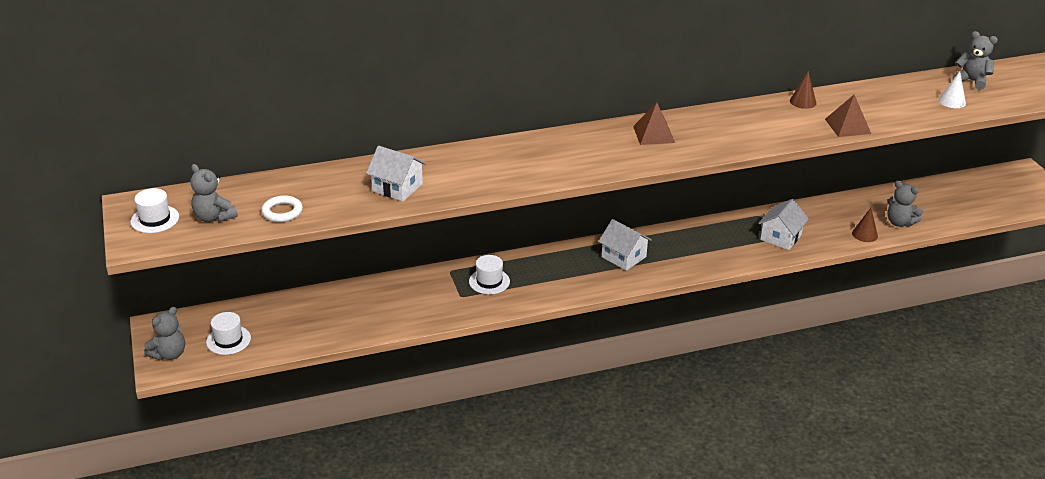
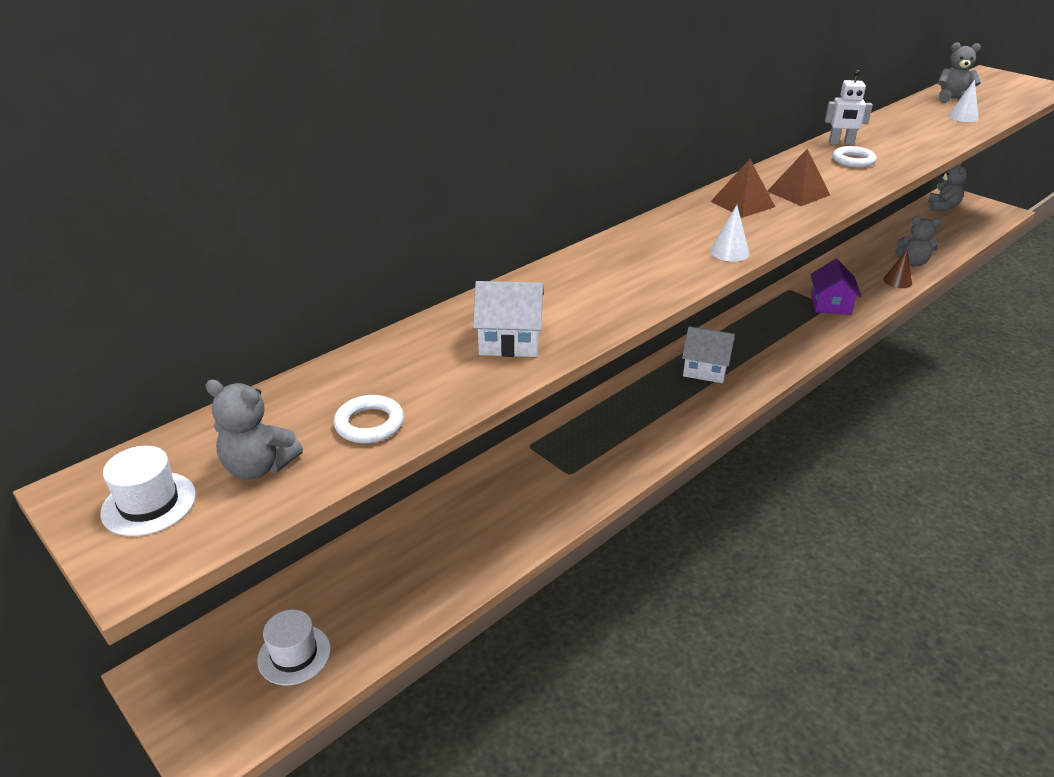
camera: 25 degrees left, 0 degrees up
(169, 354) = (209, 718): grey teddy bear -> grey teddy bear (942, 207)
(489, 281) = (587, 444): white hat -> none
(598, 168) = (729, 252): none -> white cone
(780, 237) = (830, 304): white house -> purple house
(790, 119) = (853, 161): none -> white ring
(803, 101) = (841, 143): brown cone -> white robot
(848, 126) = (911, 155): brown pyramid -> brown pyramid (798, 193)

